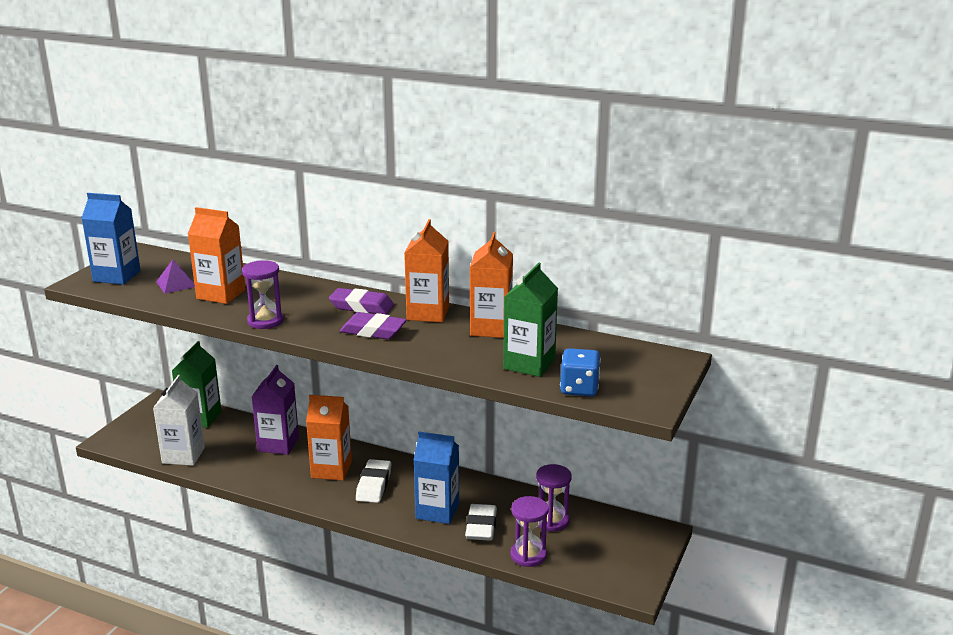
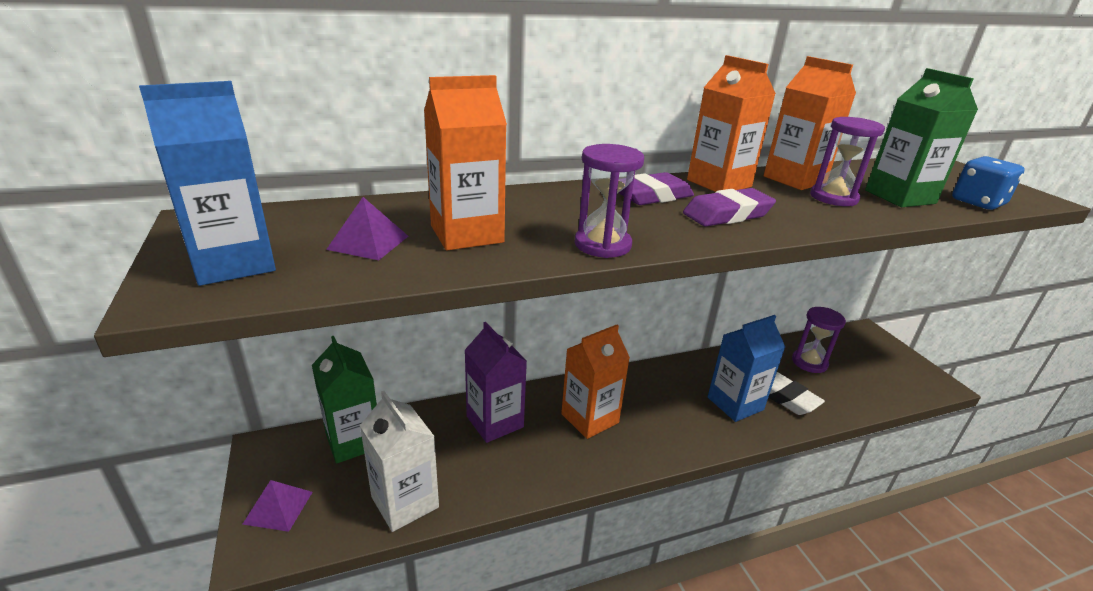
camera: 45 degrees left, 5 degrees up
(135, 429) = (278, 507): none -> purple pyramid
(374, 485) = (650, 411): white eraser -> none
(528, 555) = (851, 401): purple hourglass -> purple hourglass (833, 198)

